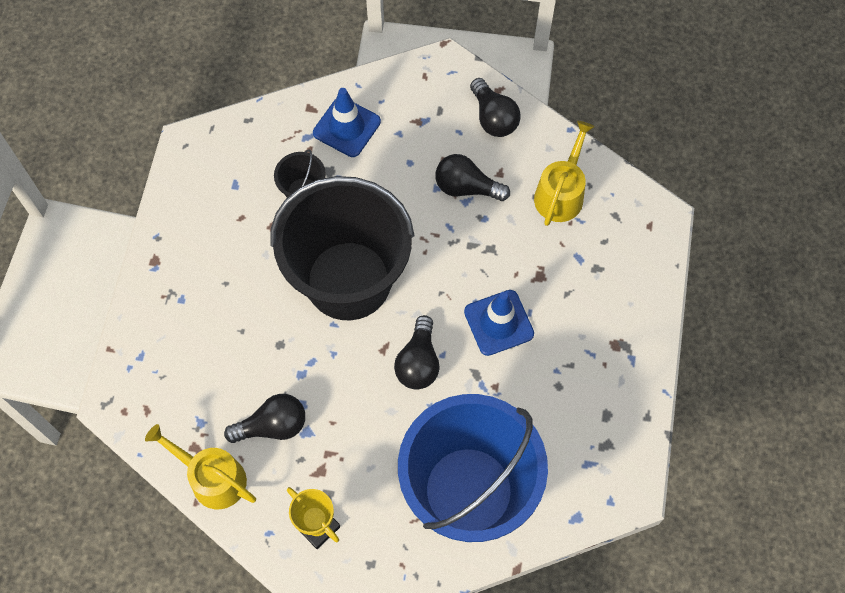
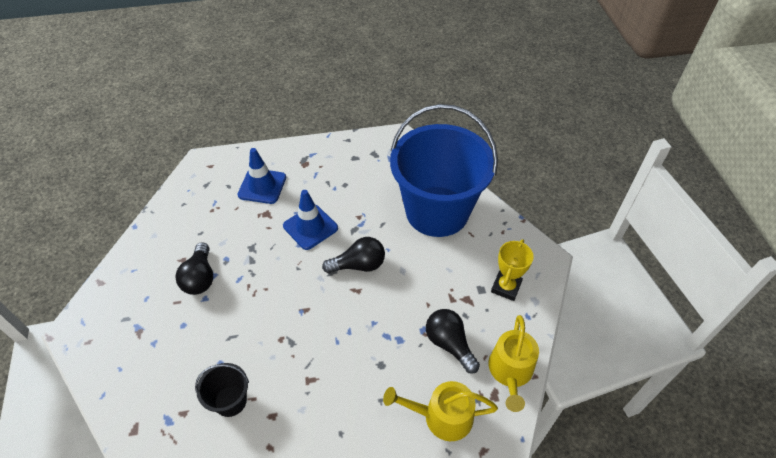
camera: 110 degrees left, 15 degrees down
(346, 127) = (152, 388): blue traffic cone -> blue traffic cone (262, 186)
(348, 280) = (307, 334): black bucket -> none
(493, 118) = (129, 278): black light bulb -> none
(561, 193) = (193, 218): yellow watering can -> yellow watering can (442, 416)

